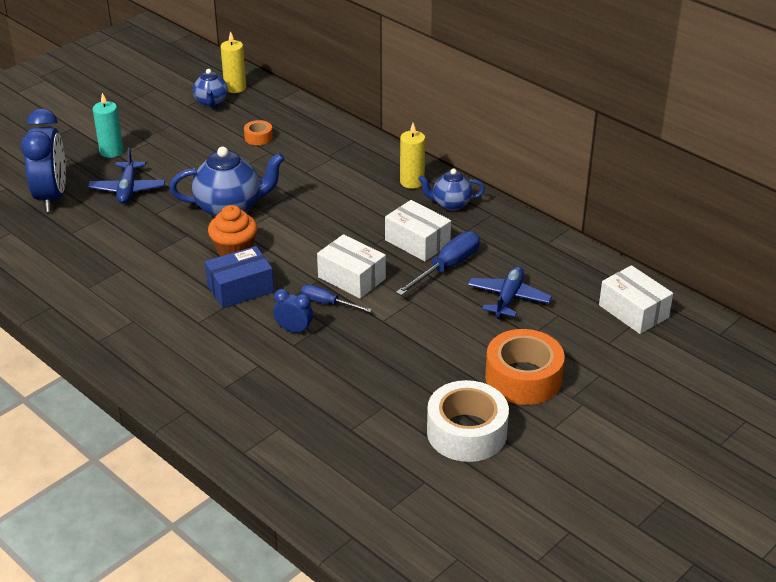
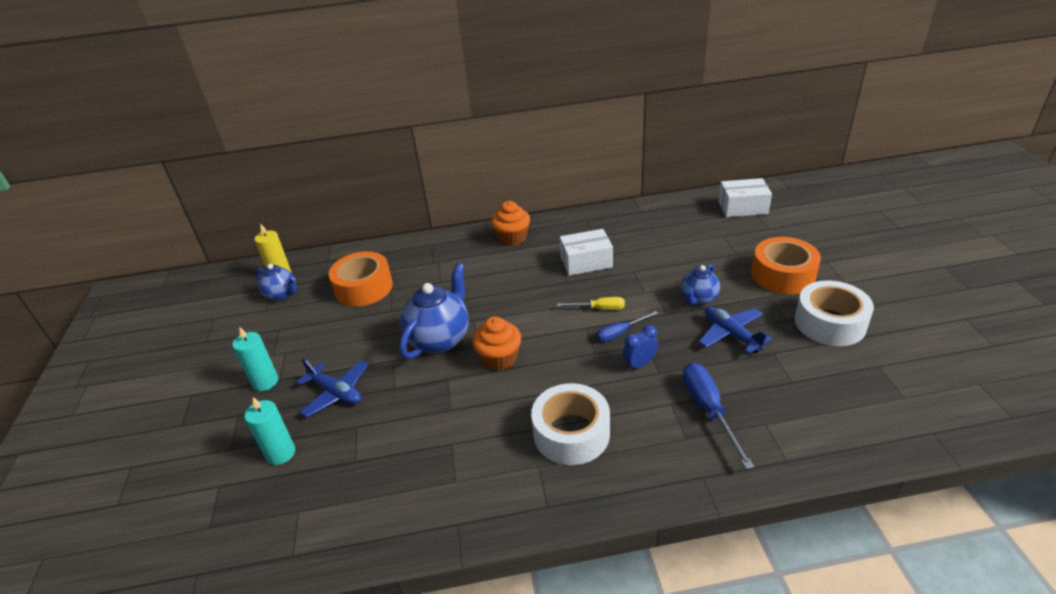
camera: 50 degrees left, 0 degrees up
(52, 197) = (281, 453): blue clock -> turquoise candle
(180, 324) = (571, 433): none -> white tape
(240, 289) = (556, 375): blue box -> none
(258, 137) = (364, 288): orange tape -> orange tape, size x2.14
(351, 278) = (599, 309): white box -> yellow screwdriver
(412, 182) = (512, 238): yellow candle -> orange cupcake
(447, 267) = (629, 260): blue screwdriver -> blue screwdriver (708, 410)
(450, 204) = (557, 232): blue teapot -> blue teapot (698, 299)
(508, 298) = (688, 248): blue plane -> blue plane (731, 334)

